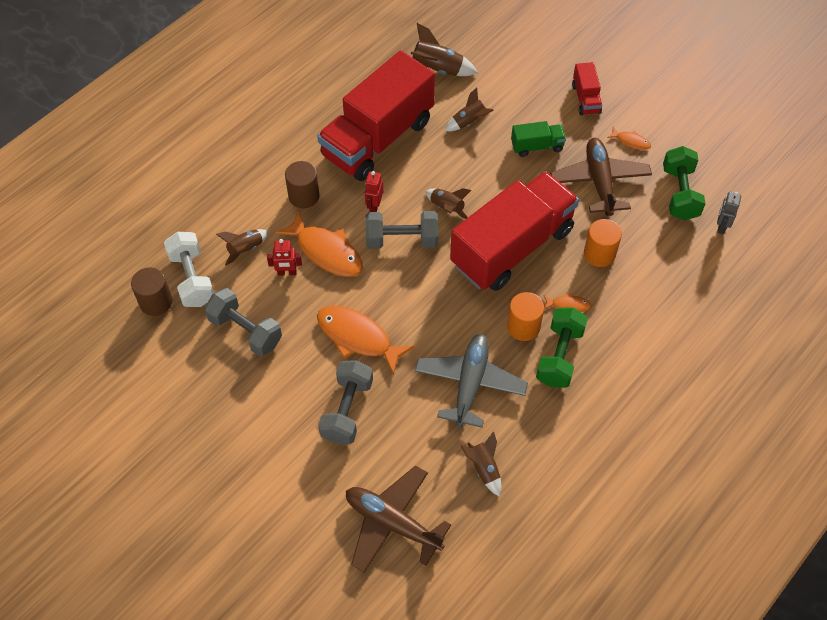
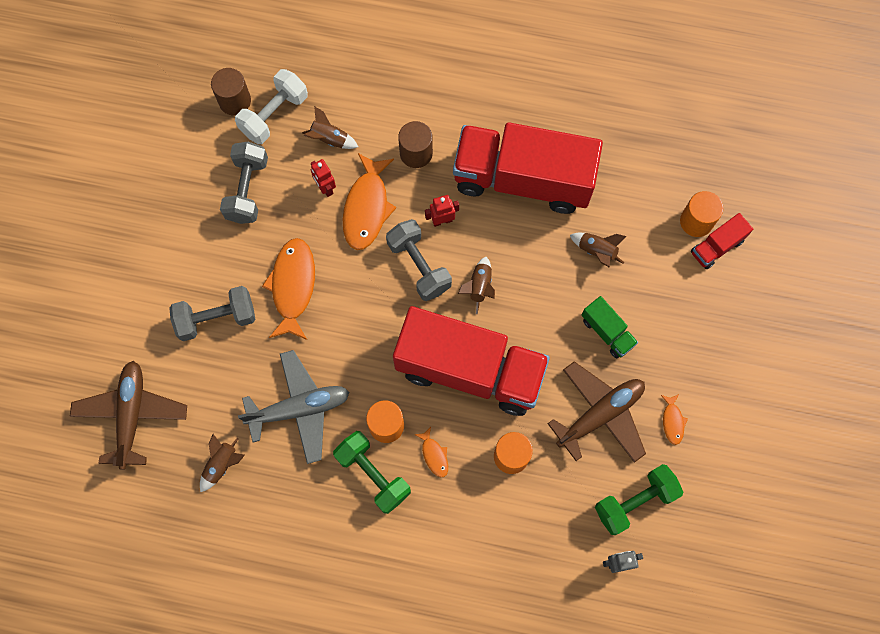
camera: 60 degrees right, 15 degrees up
(437, 69) = (644, 186): brown rocket -> none
(486, 54) = (696, 221): none -> orange cylinder
(559, 356) = (373, 474): green dumbbell -> green dumbbell turned 60 degrees clockwise
(586, 99) = (701, 349): red truck -> red truck (717, 246)

